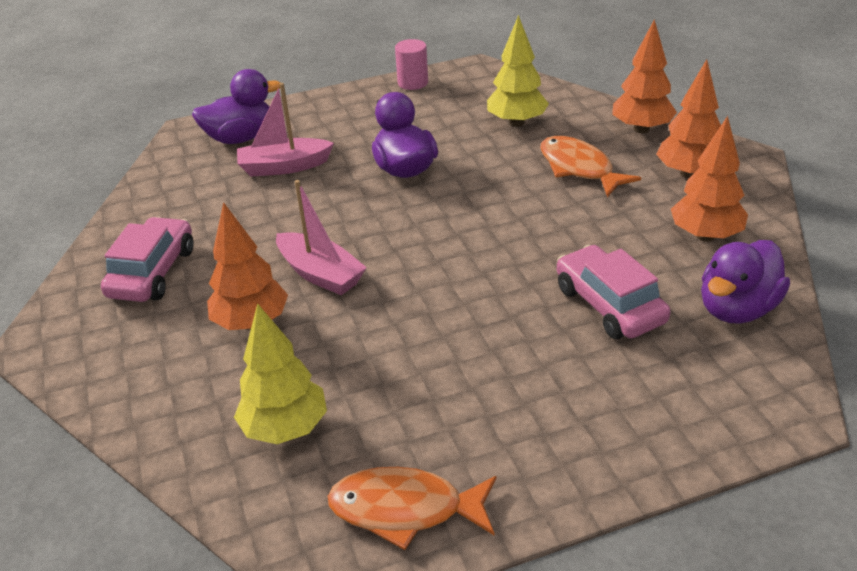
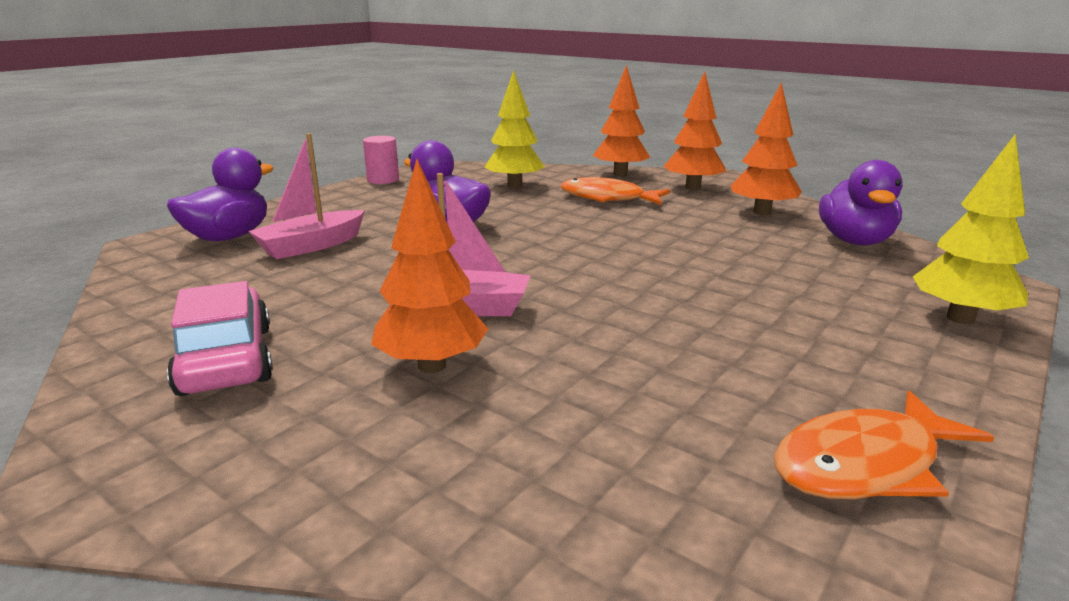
camera: 35 degrees left, 15 degrees down
(285, 428) = (614, 445): yellow tree -> yellow tree (960, 318)
(609, 305) = (765, 261): pink car -> none

